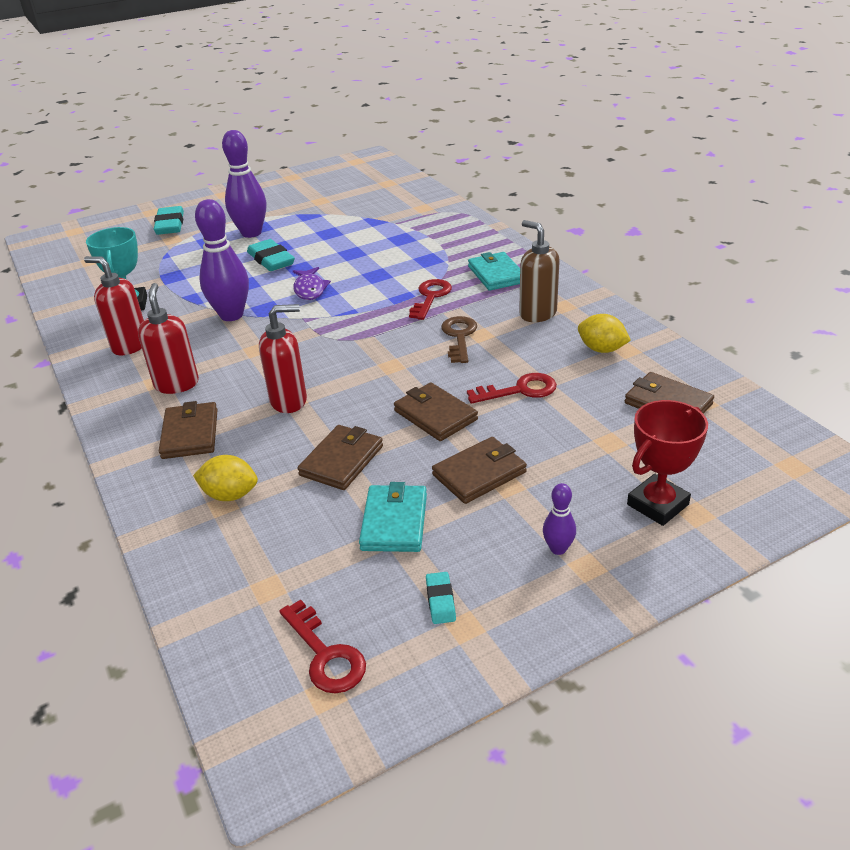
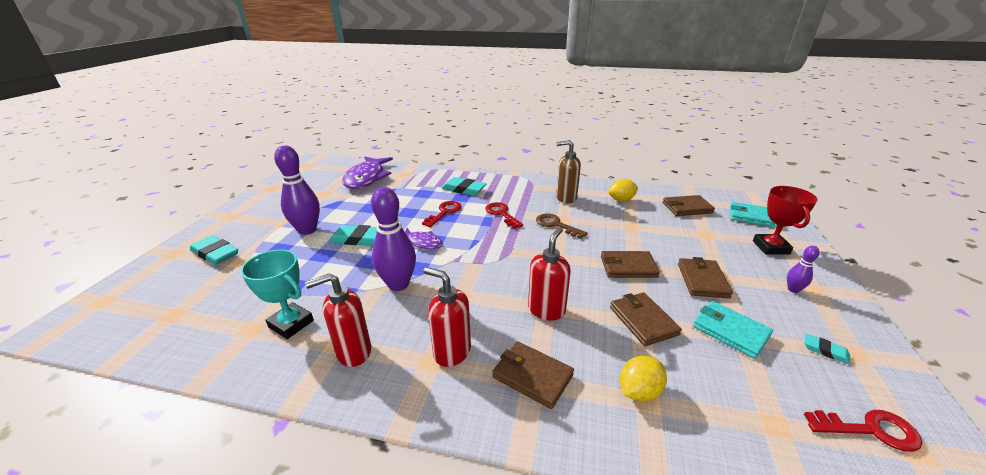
camera: 50 degrees left, 5 degrees down
(382, 198) = (367, 178): none -> purple fish
(448, 252) = (464, 189): none -> turquoise eraser
(496, 274) = (510, 189): turquoise wallet -> turquoise wallet (752, 217)
(520, 390) = (632, 233): red key -> red key (444, 212)

